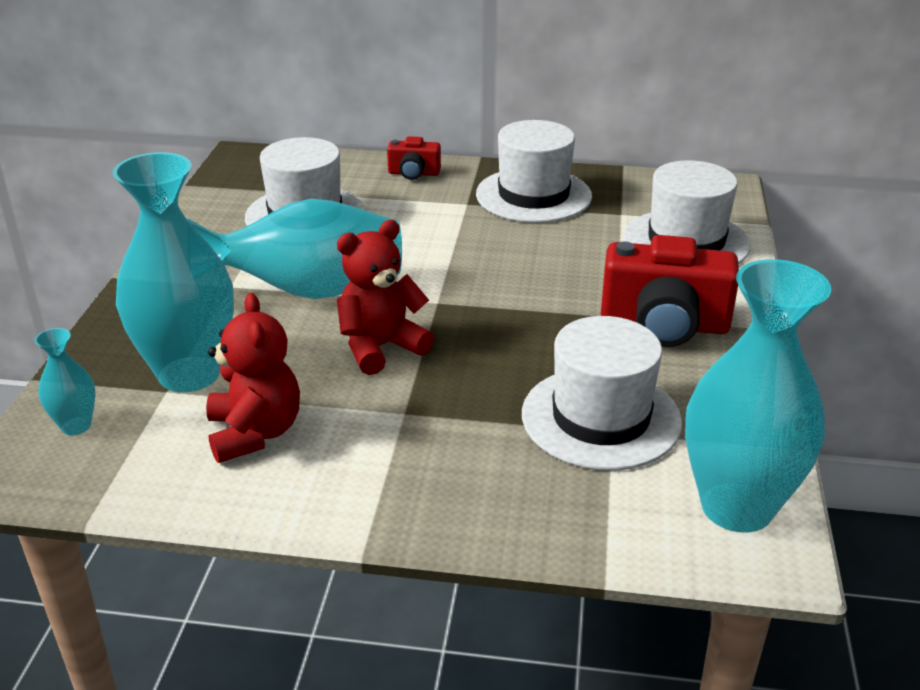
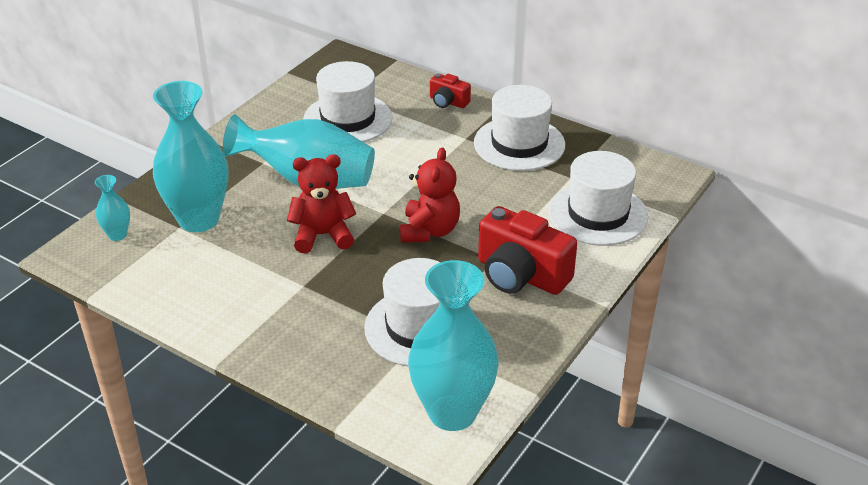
camera: 25 degrees right, 5 degrees up
(255, 433) = (209, 271): red teddy bear -> red teddy bear (429, 231)

